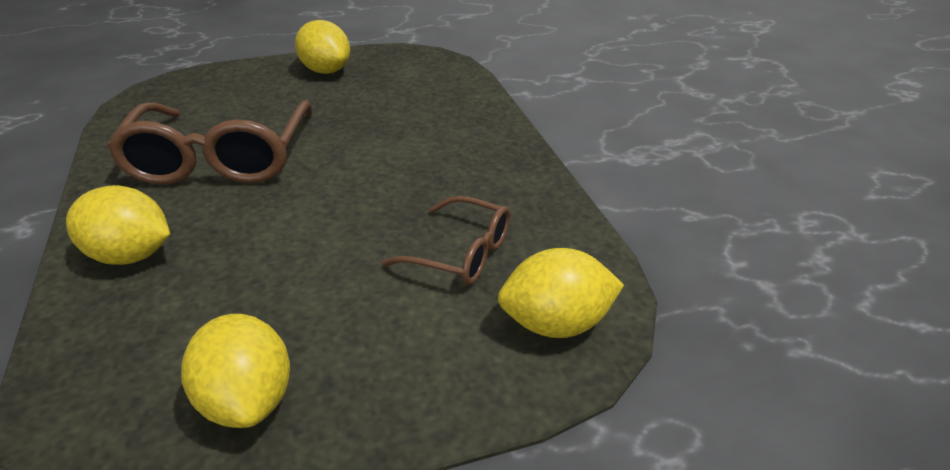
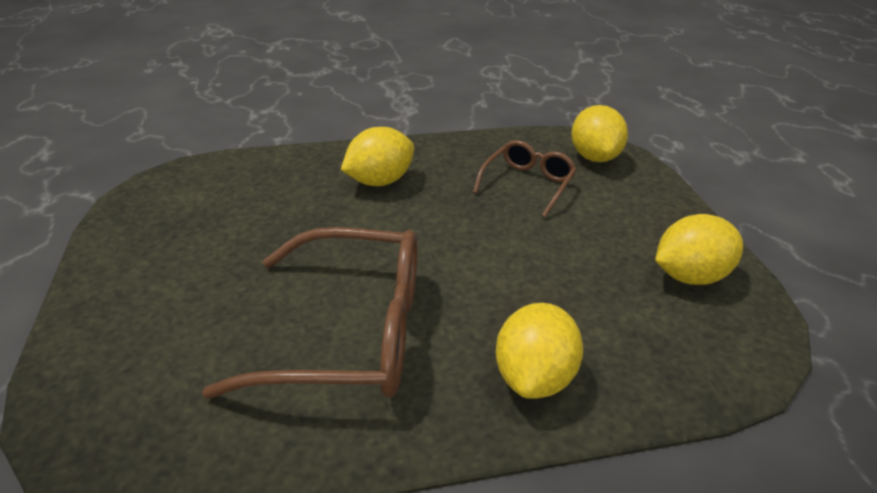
camera: 85 degrees left, 0 degrees up
(326, 71) = (144, 258): yellow lemon -> yellow lemon (380, 181)

